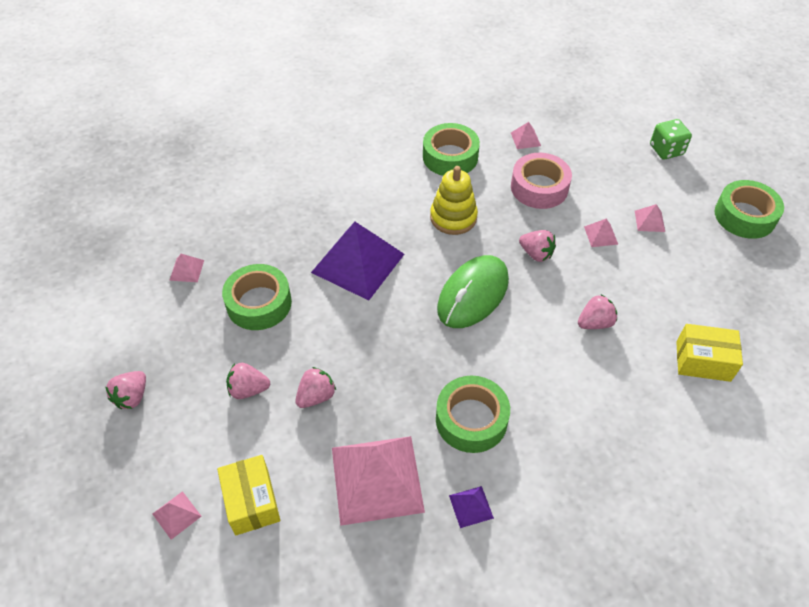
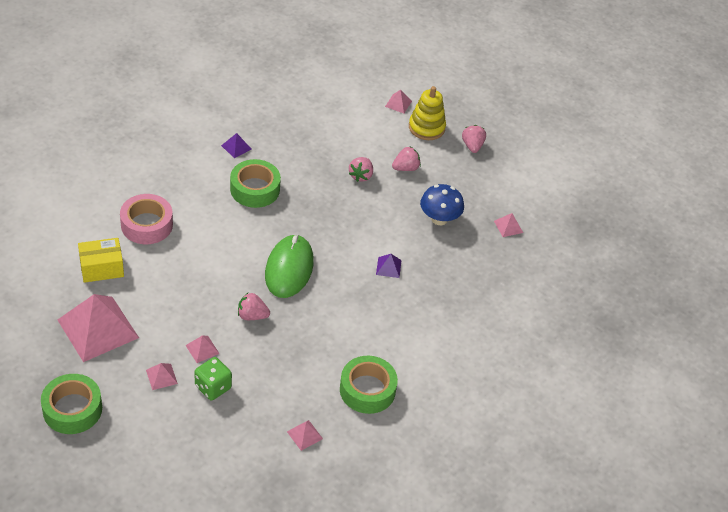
camera: 150 degrees right, 5 degrees down
(252, 501) = (362, 118): yellow box -> none
(259, 303) = (439, 219): green tape -> blue mushroom
(358, 263) = (388, 267): purple pyramid -> purple pyramid, size x0.42
(376, 479) = (298, 145): pink pyramid -> pink pyramid (98, 328)
(453, 217) = (334, 328): yellow stacking toy -> yellow stacking toy (426, 128)
(539, 187) = (271, 381): pink tape -> pink tape (147, 225)
(595, 323) = (189, 273): pink strawberry -> none
(666, 150) = (158, 467): green dice -> green dice (213, 387)

